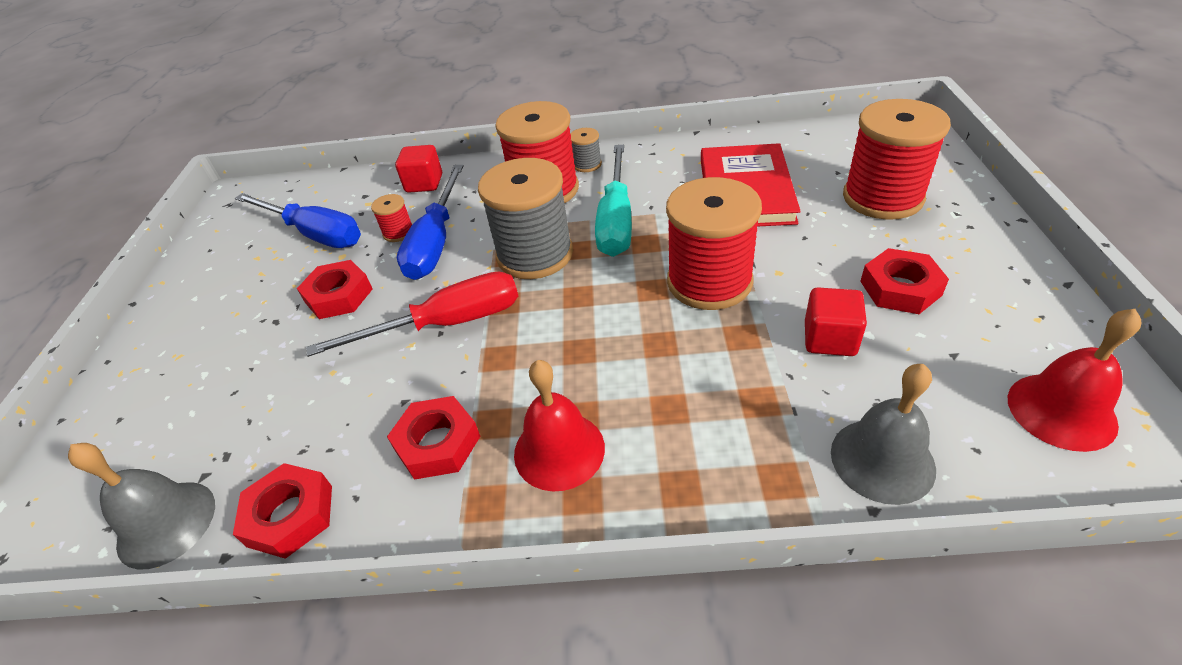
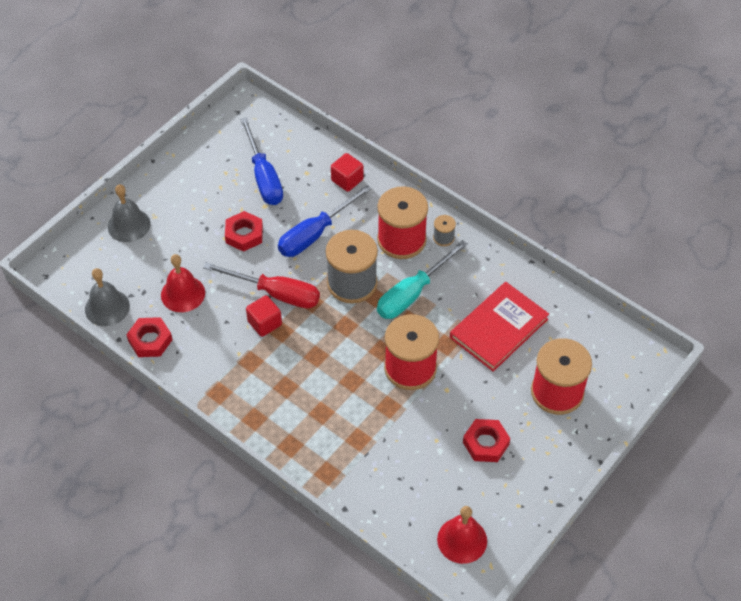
camera: 35 degrees right, 10 degrees up
(398, 232) = (303, 211): red spool -> none
(437, 443) = (223, 353): red nut -> none
(559, 450) = (263, 394): red bell -> red bell (183, 294)
(829, 339) = (421, 439): red cube -> red cube (264, 323)
(882, 460) = (371, 497): grey bell -> grey bell (129, 225)

